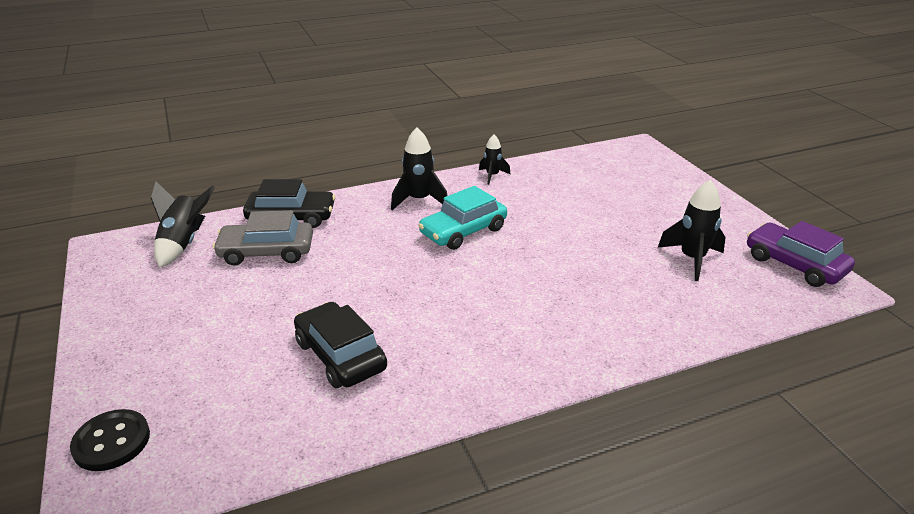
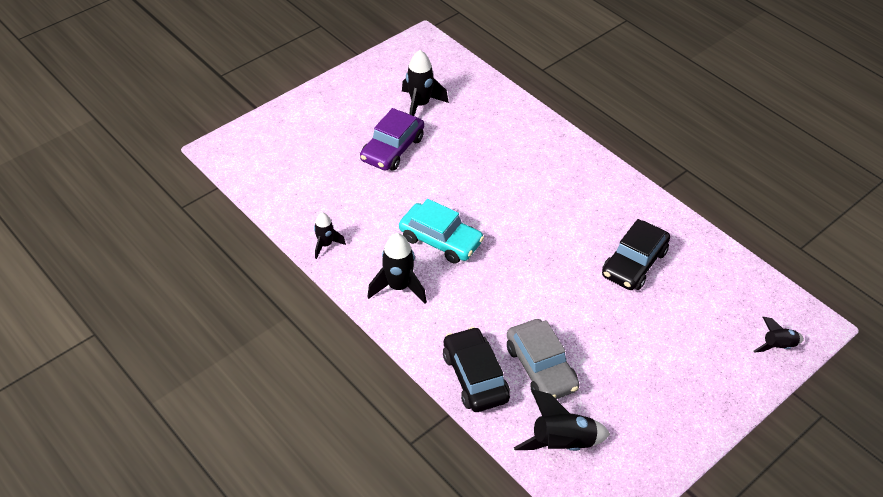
camera: 110 degrees left, 15 degrees up
(111, 442) = (778, 346): black button -> black rocket
(794, 264) = (403, 57): purple car -> purple car (392, 149)

